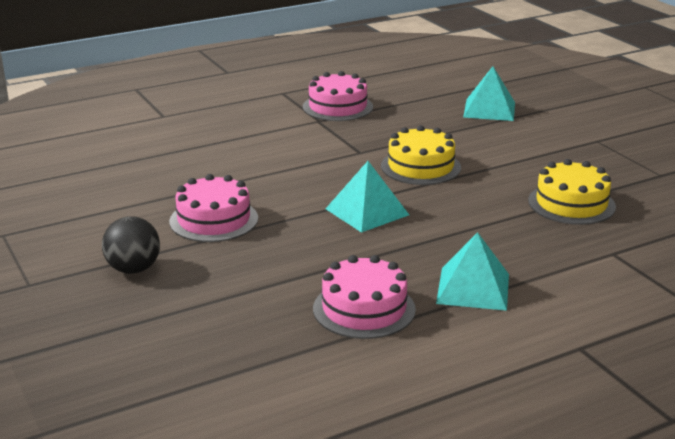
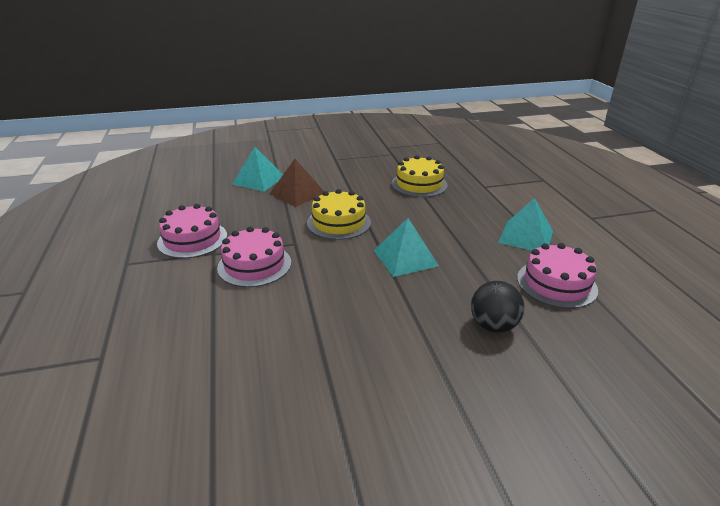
camera: 75 degrees left, 5 degrees up
(133, 269) = (488, 416): black ball -> black ball (493, 326)
(214, 220) = (394, 344): pink cake -> pink cake (254, 265)
(474, 134) = (297, 193): none -> brown pyramid

